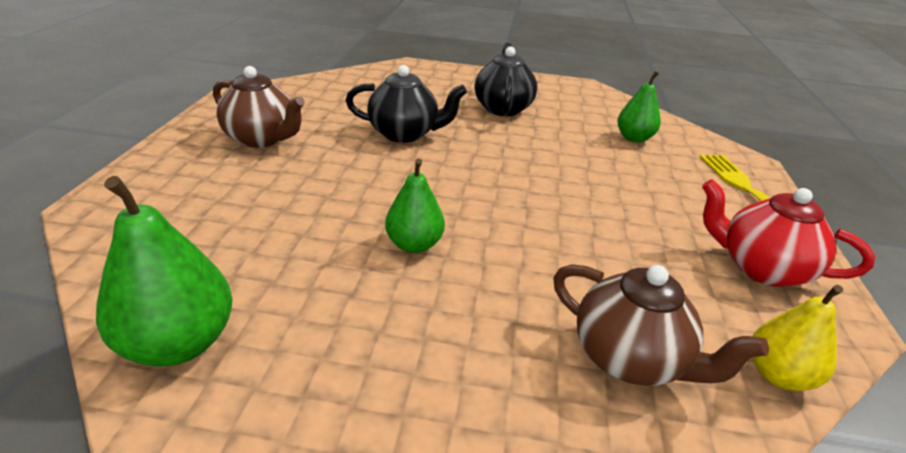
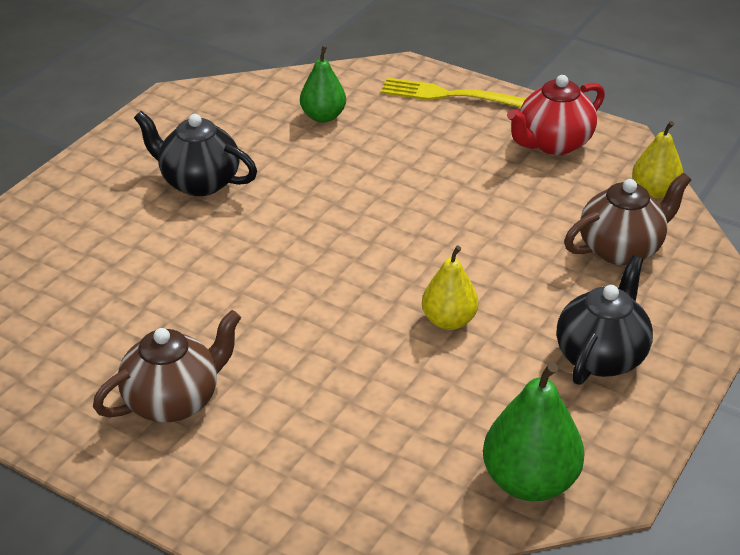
camera: 65 degrees left, 5 degrees up
(404, 134) = (225, 278): black teapot -> black teapot (601, 356)
(414, 245) = (449, 321): green pear -> yellow pear

